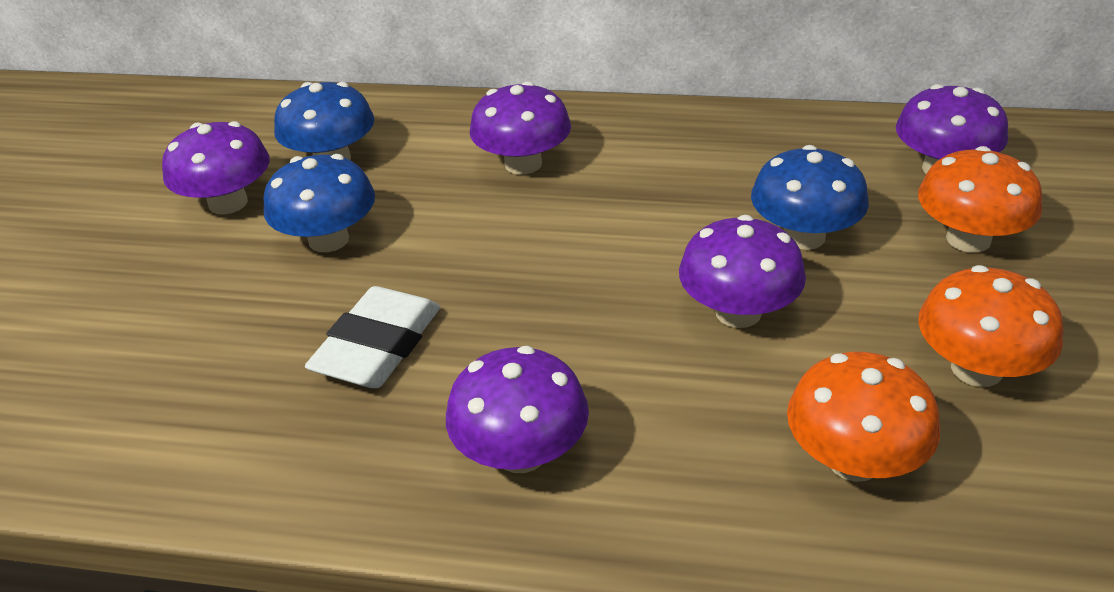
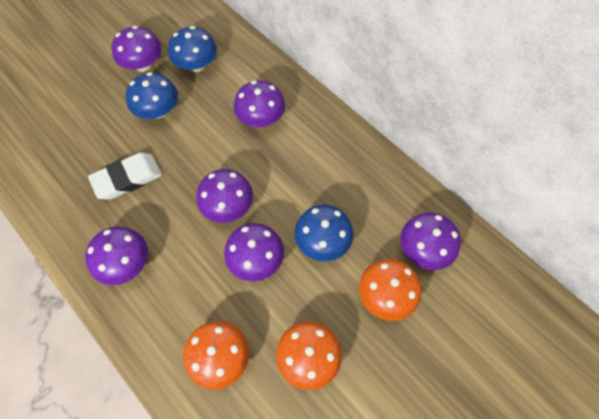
camera: 35 degrees right, 25 degrees up
(606, 280) = (228, 206): none -> purple mushroom

